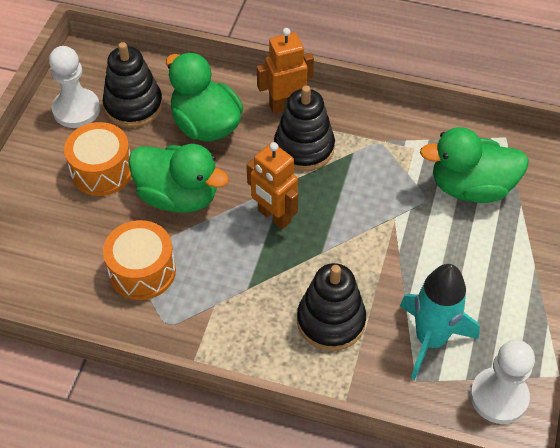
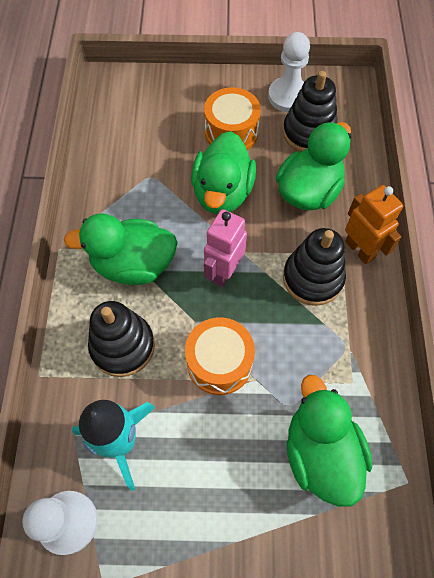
camera: 75 degrees right, 10 degrees up
(142, 271) = (140, 189): orange drum -> orange drum (219, 362)
(238, 295) = (133, 265): none -> green duck
(274, 216) = (224, 272): orange robot -> pink robot

